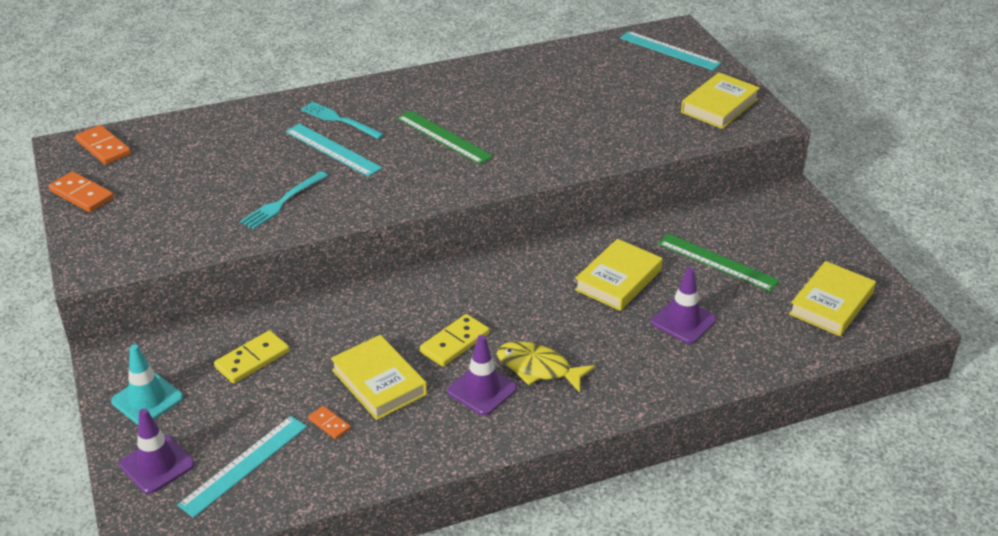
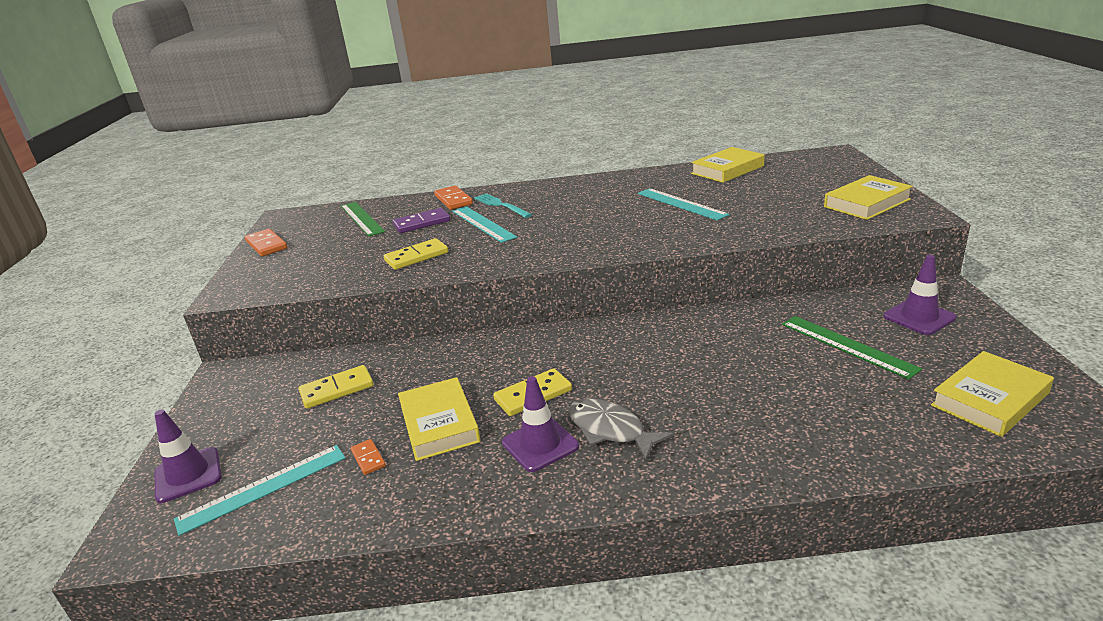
camera: 20 degrees right, 10 degrees down
(103, 147) = (308, 217): orange domino -> orange domino (453, 200)
(147, 399) = (225, 414): turquoise traffic cone -> none
(259, 152) = (422, 223): none -> purple domino
(283, 202) = (416, 257): turquoise fork -> yellow domino
(444, 137) = (584, 218): green ruler -> green ruler (362, 218)
(538, 368) = (610, 430): yellow fish -> grey fish
(618, 280) = (728, 353): yellow book -> yellow book (727, 170)
(669, 51) = (823, 166): turquoise ruler -> turquoise ruler (681, 204)
(683, 321) = (794, 400): purple traffic cone -> purple traffic cone (919, 317)

